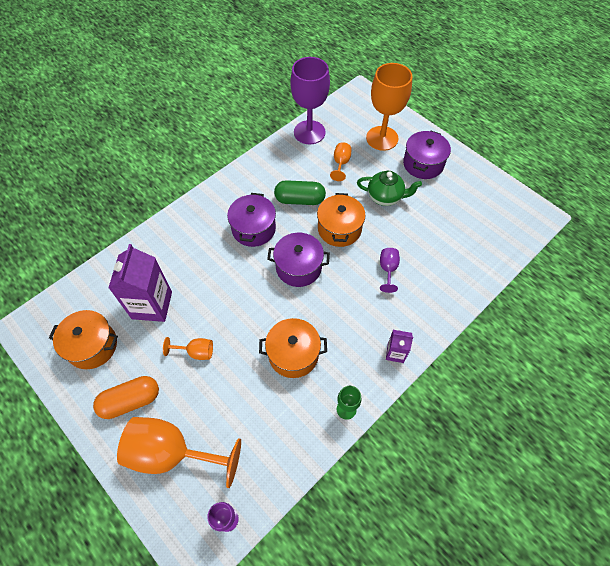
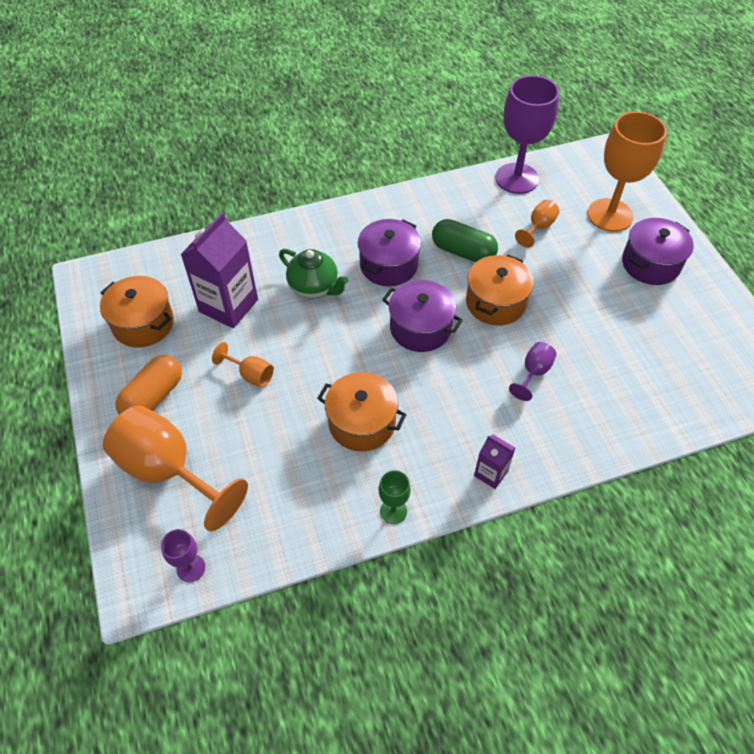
camera: 25 degrees right, 5 degrees down
(131, 401) = (153, 397): orange capsule -> orange capsule turned 60 degrees counterclockwise
(385, 197) = (576, 286): green teapot -> green teapot (314, 287)

